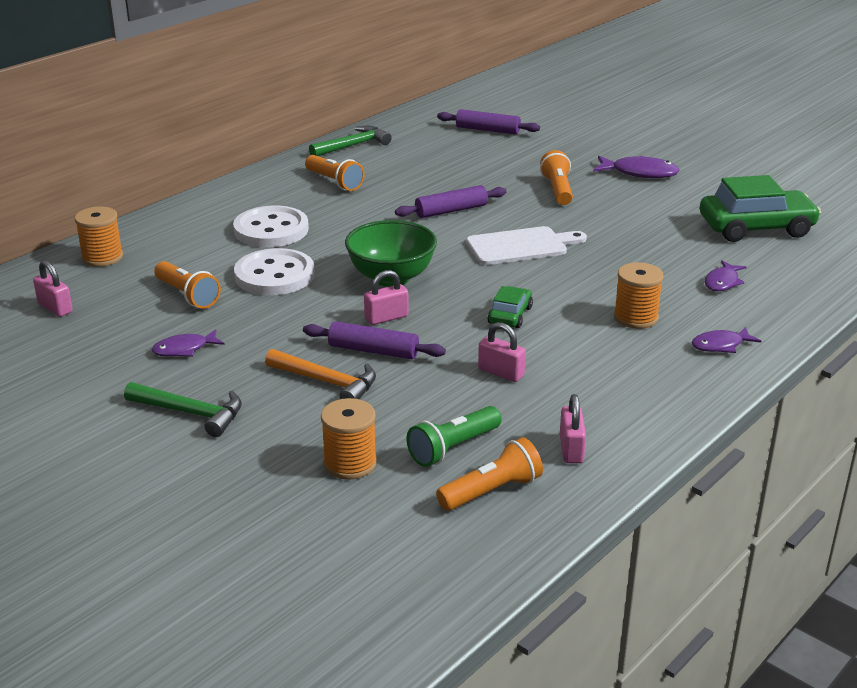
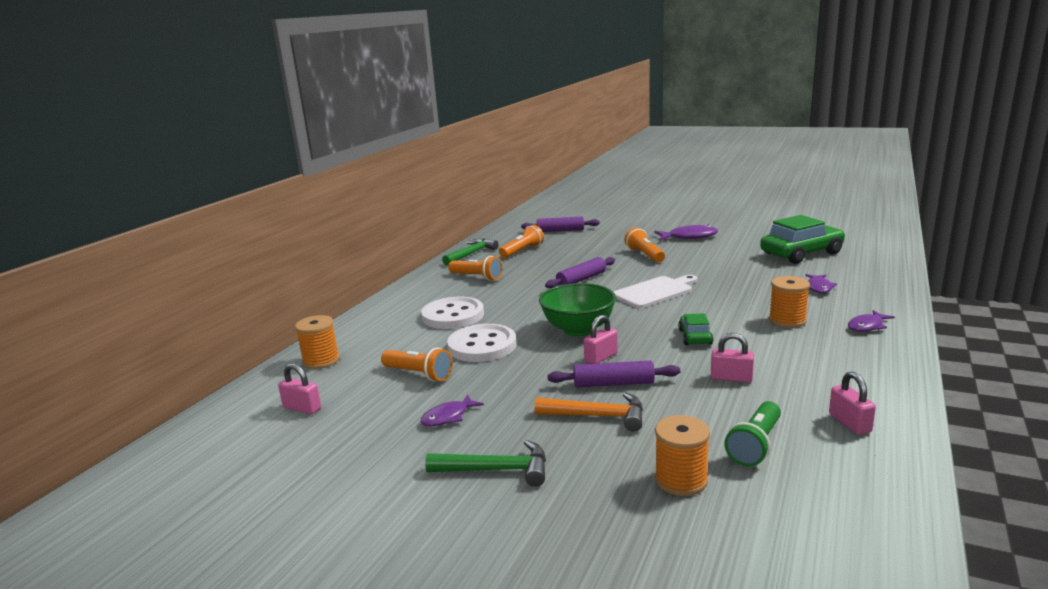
camera: 15 degrees left, 10 degrees down
(491, 491) = (825, 474): orange flashlight -> orange flashlight (522, 251)

